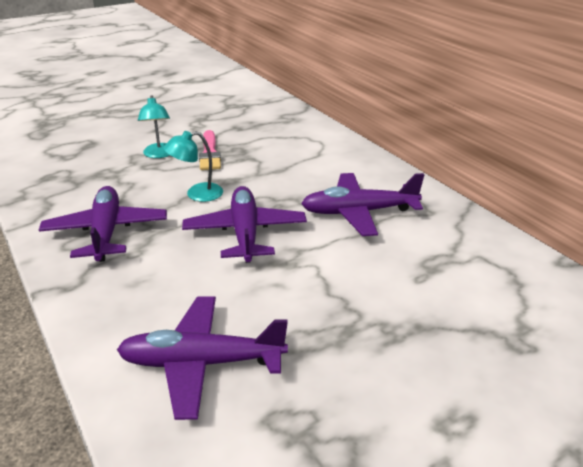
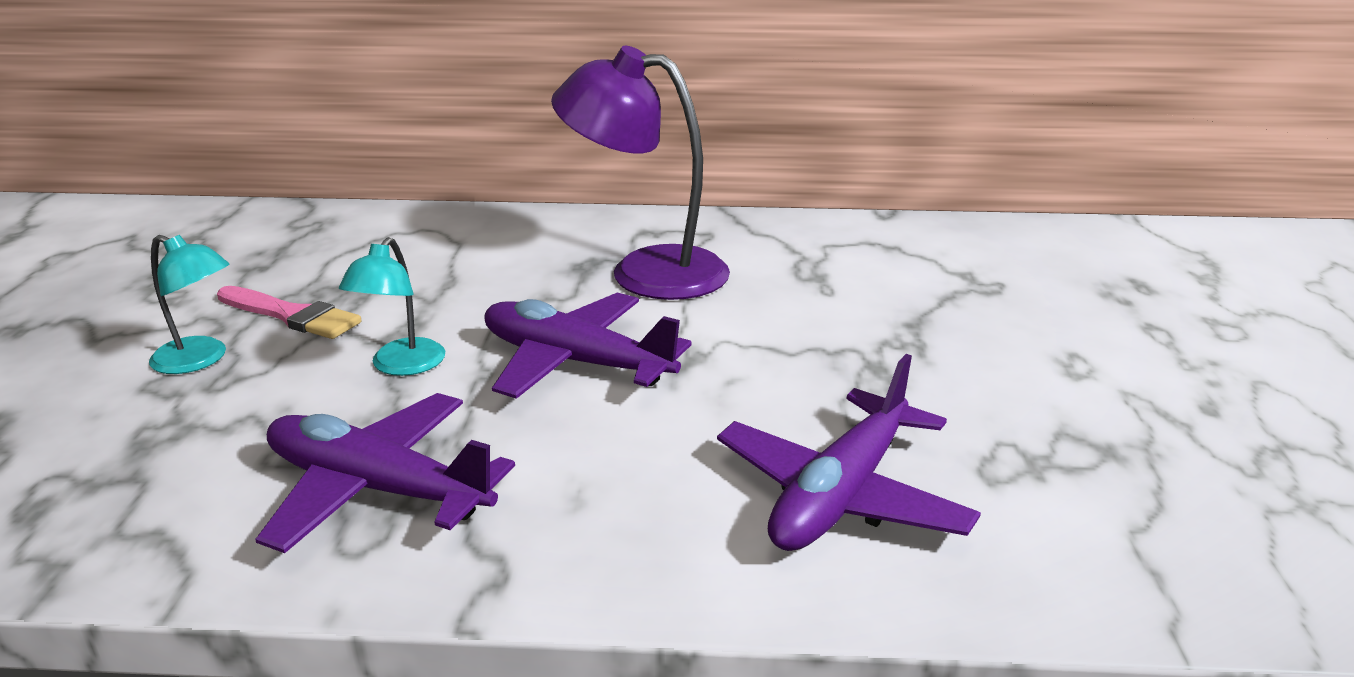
camera: 55 degrees left, 5 degrees down
(359, 212) = (646, 271): purple plane -> purple lamp

